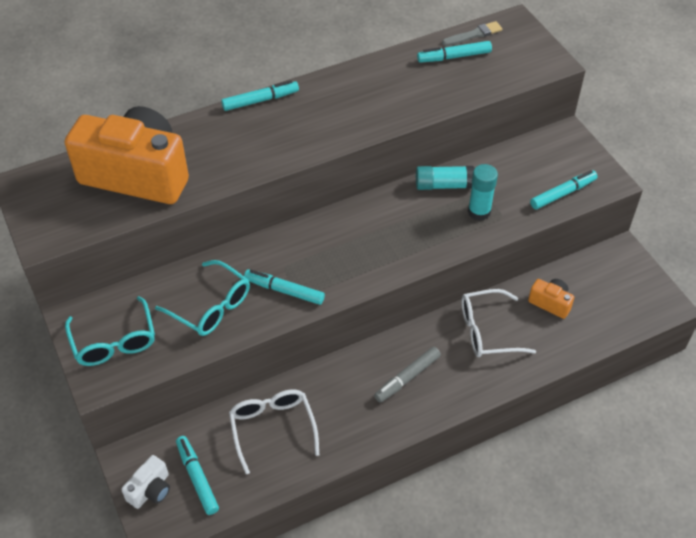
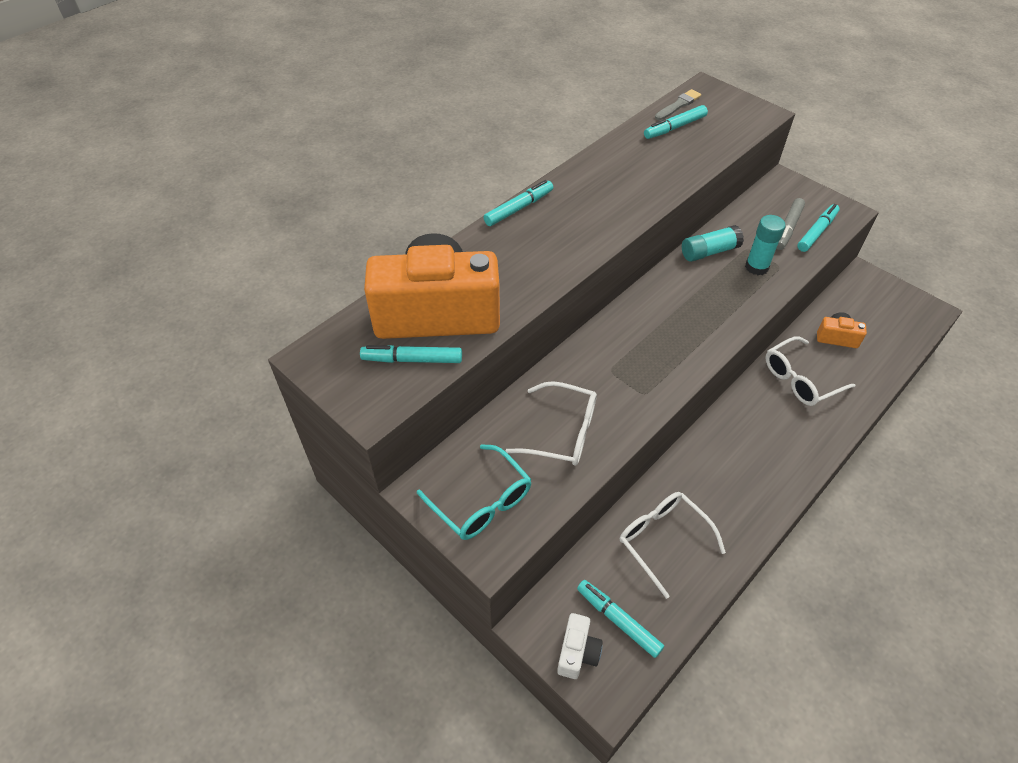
camera: 20 degrees left, 0 degrees up
(210, 306) = (562, 432): turquoise glasses -> white glasses
(284, 291) = (626, 394): turquoise marker -> turquoise marker (412, 360)
(407, 378) = (758, 446): grey marker -> grey marker (788, 228)

